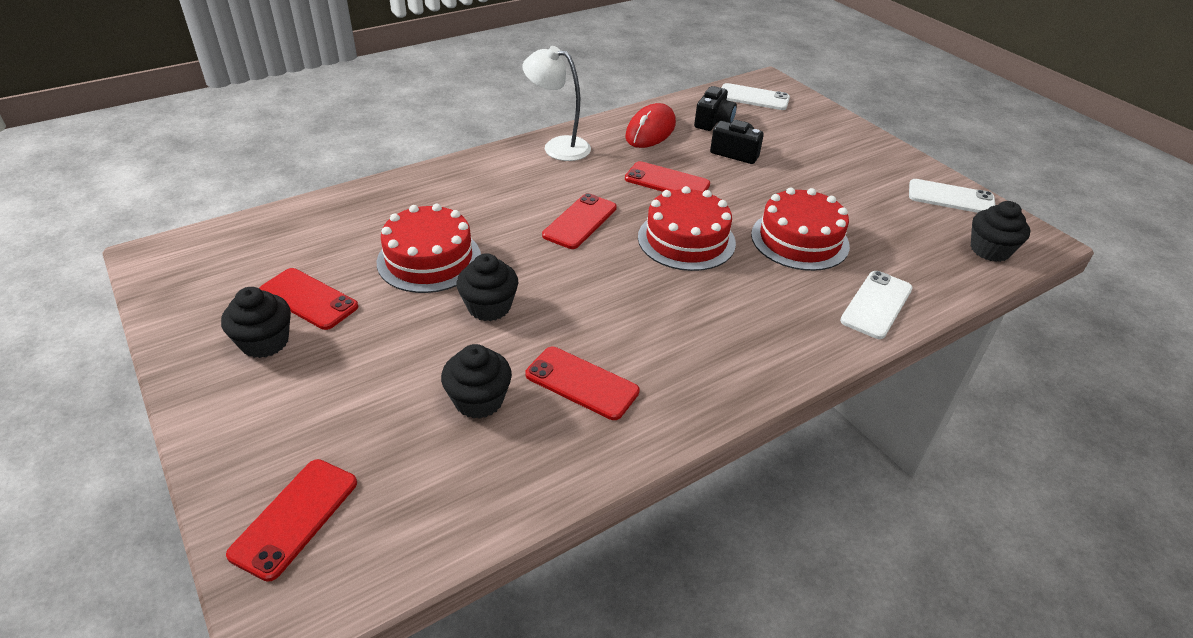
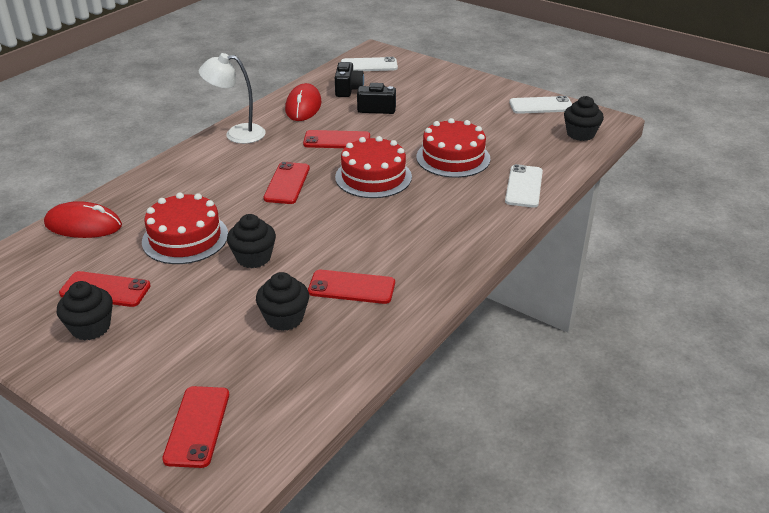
camera: 20 degrees left, 5 degrees down
(335, 214) = (83, 225): none -> red mouse

